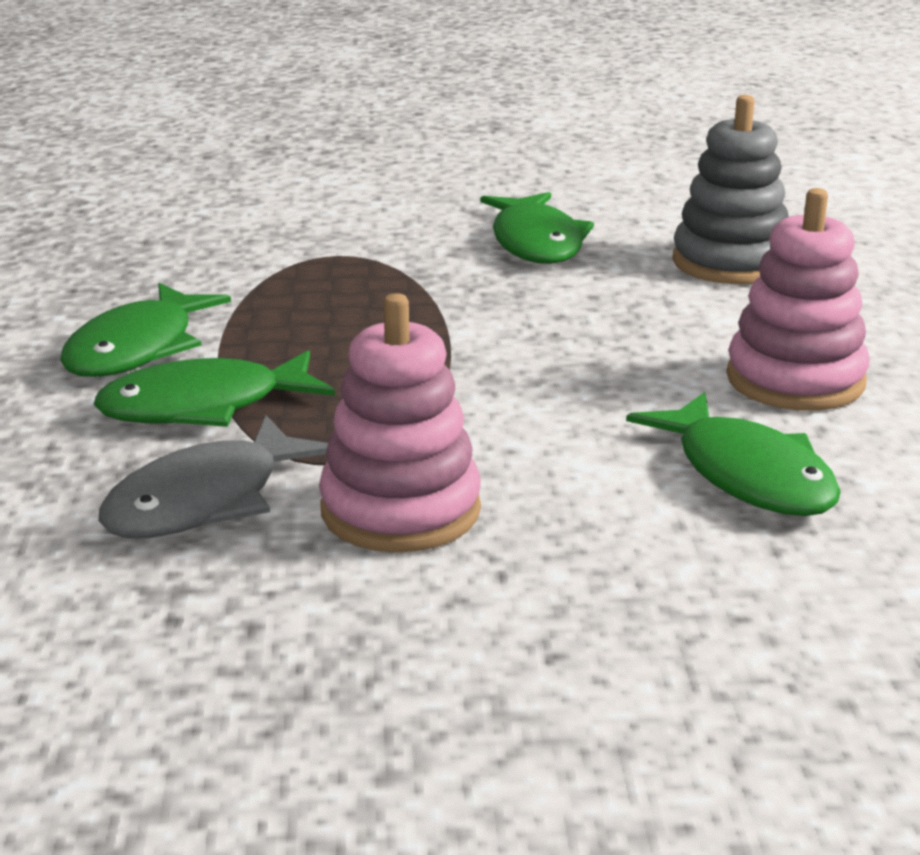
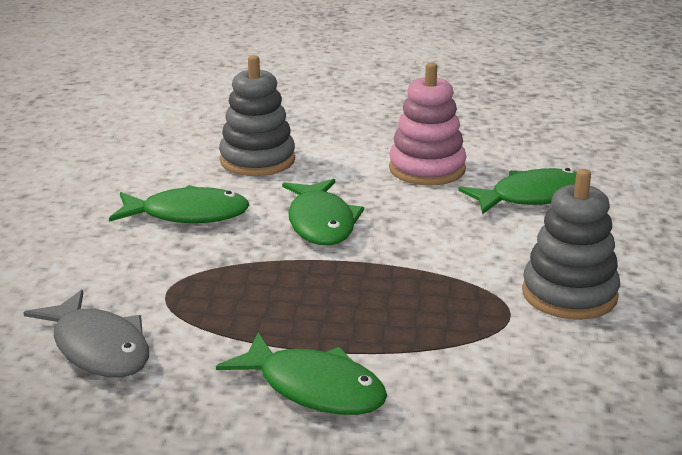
camera: 80 degrees left, 0 degrees up
(204, 406) = (423, 359): green fish -> green fish (321, 223)
(205, 500) = (558, 360): grey fish -> grey fish (98, 348)
(400, 510) = (569, 294): pink stacking toy -> grey stacking toy

